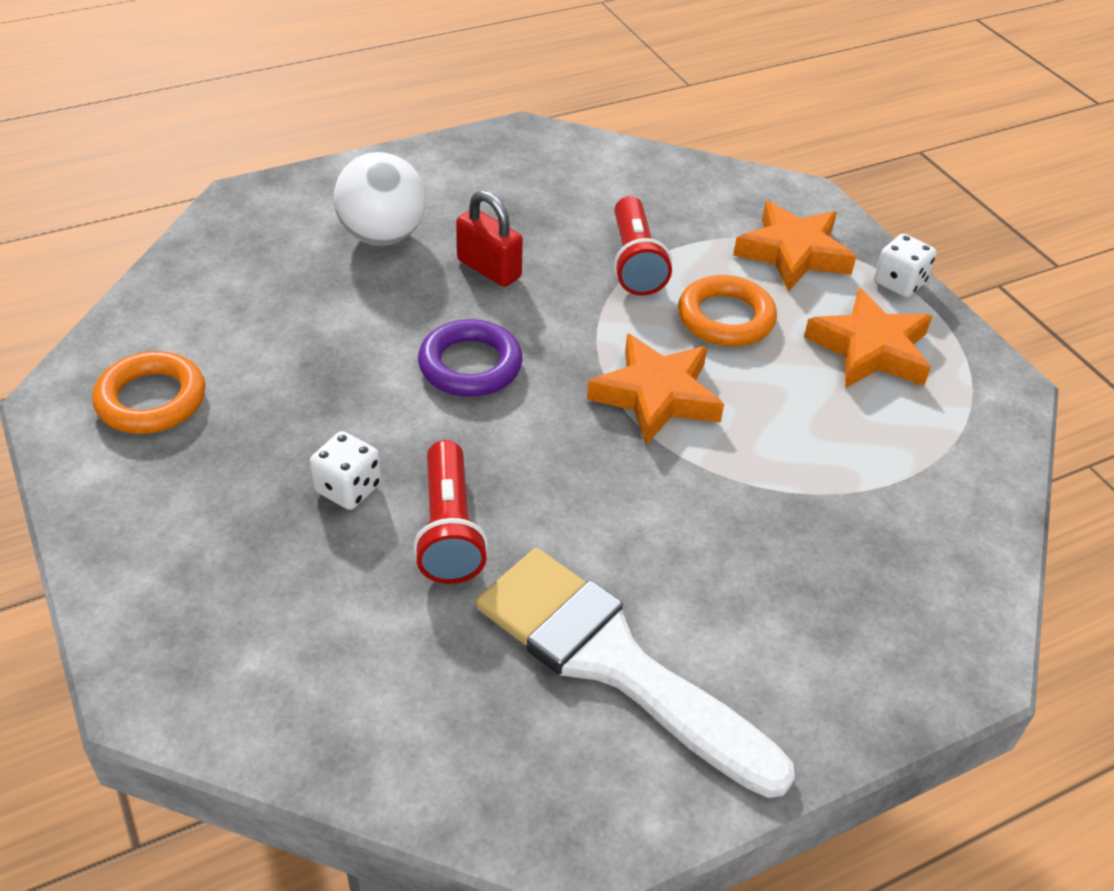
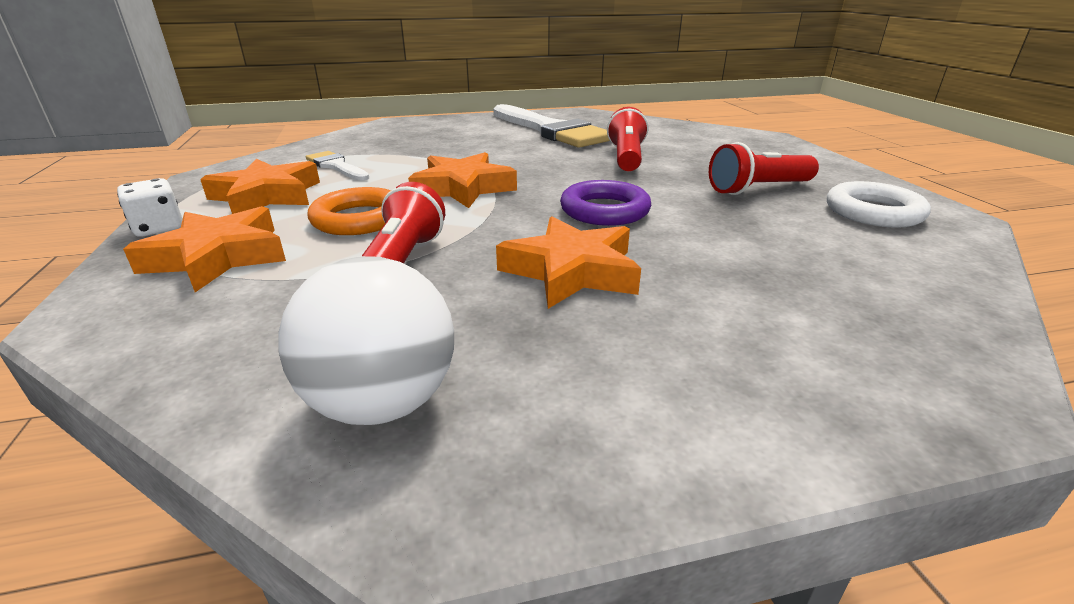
camera: 165 degrees left, 15 degrees down
(151, 400) = (873, 212): orange ring -> white ring
(268, 443) = (758, 189): none -> red flashlight
(348, 488) = (692, 171): white dice -> none
(383, 236) = (709, 317): white ball -> white ball (382, 402)
(489, 269) = (572, 271): red padlock -> orange star
(870, 435) = (336, 166): none -> white brush

